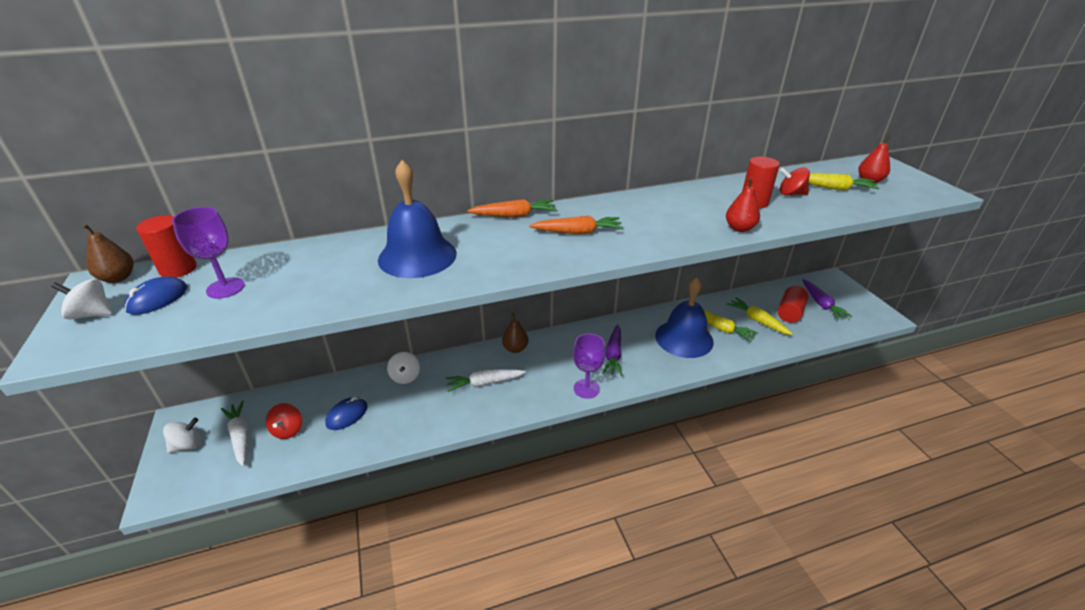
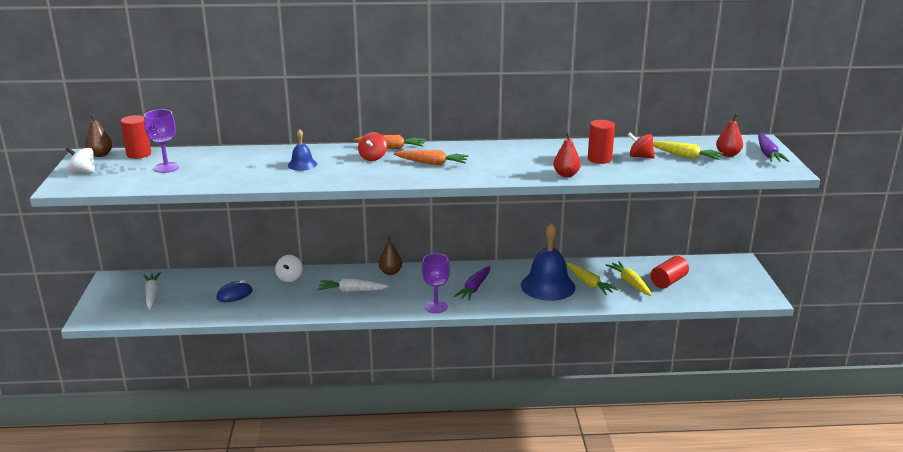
camera: 15 degrees right, 10 degrees down
(157, 299) = (123, 168): blue mouse -> none
(187, 445) = (114, 294): white spinning top -> none
(288, 430) = (188, 297): red spinning top -> red spinning top (373, 158)
(417, 256) = (302, 164): blue bell -> blue bell, size x0.50
(821, 304) = (707, 279): purple carrot -> purple carrot (768, 154)

